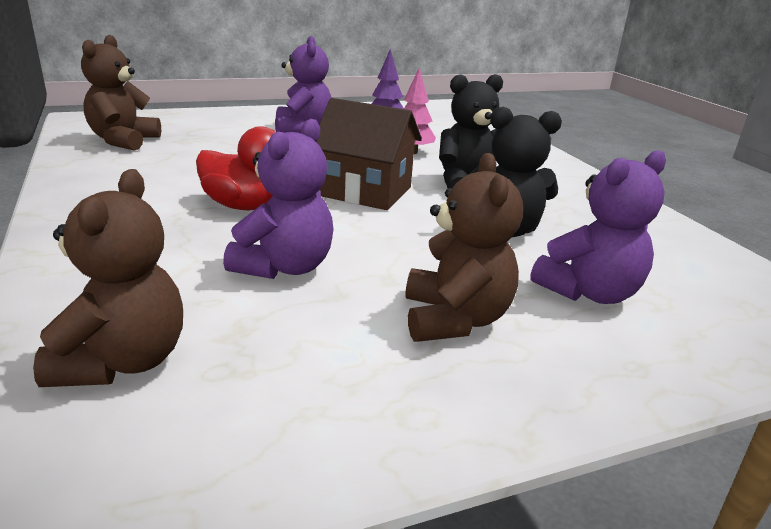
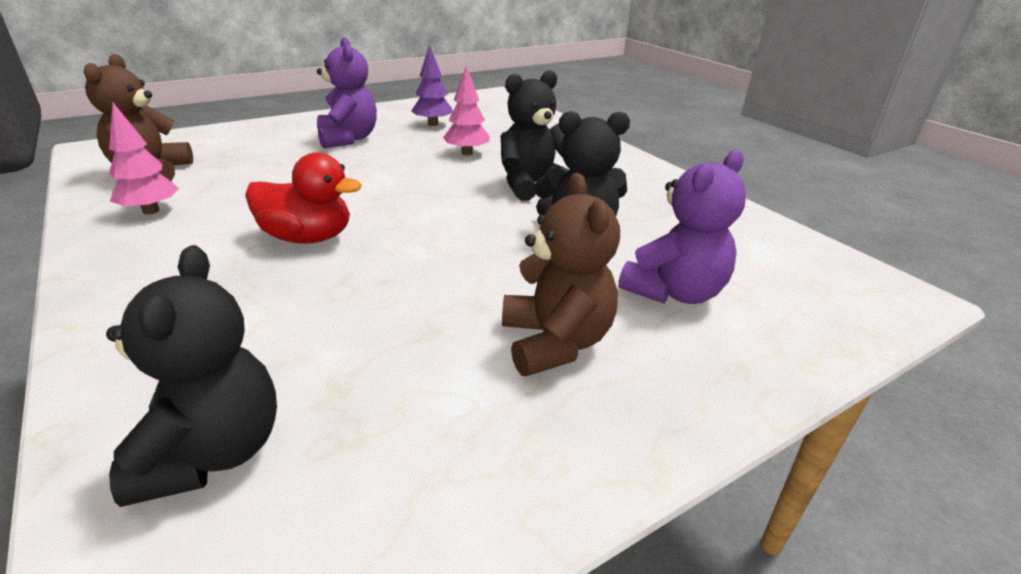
camera: 10 degrees left, 5 degrees up
(115, 171) = (151, 211): none -> pink tree
(123, 361) = (213, 452): brown teddy bear -> black teddy bear
(284, 267) = (367, 306): purple teddy bear -> none
(365, 191) = (431, 204): brown house -> none

